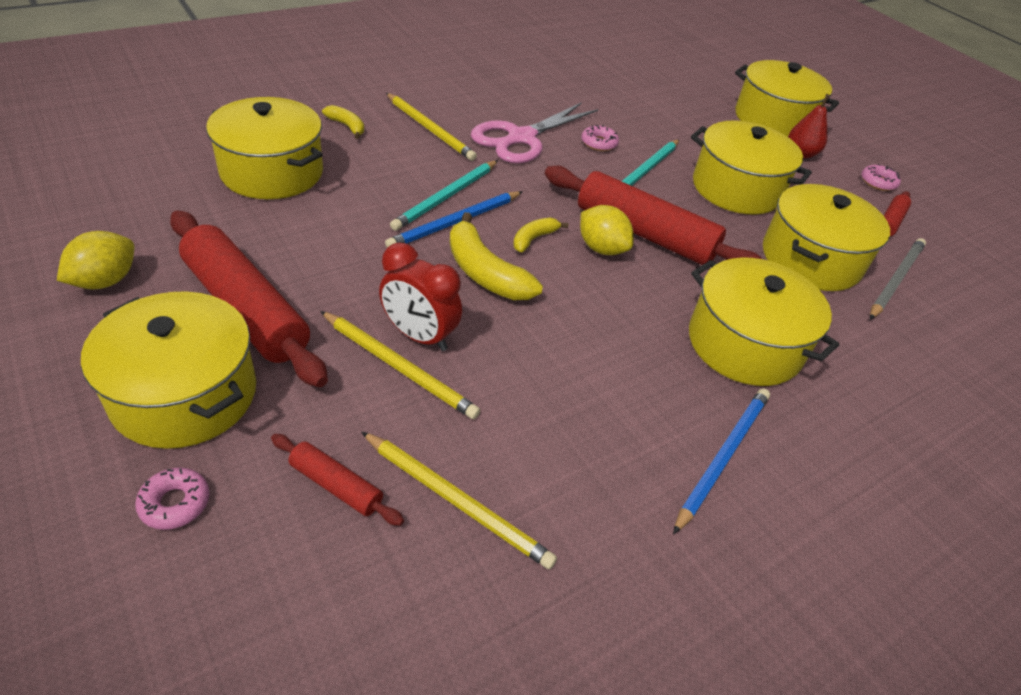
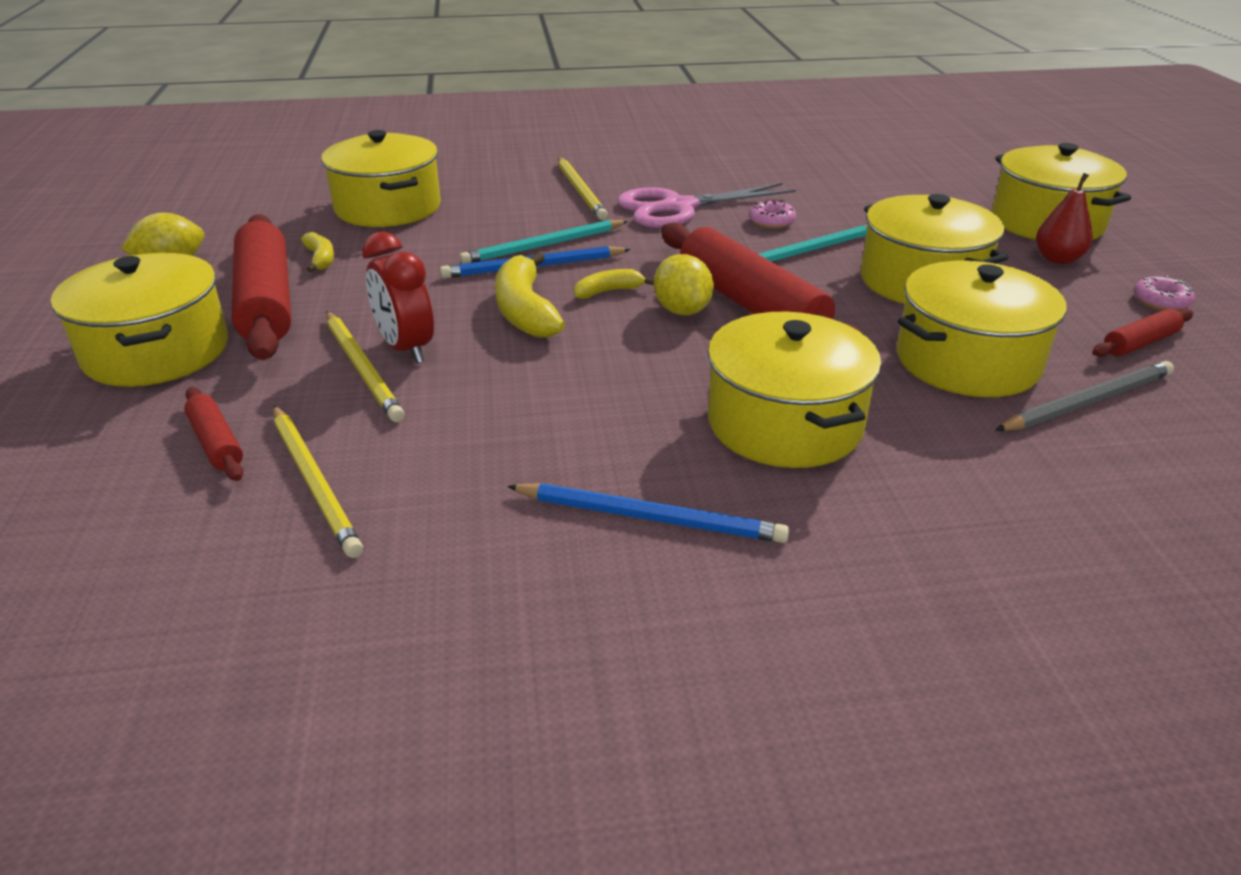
camera: 30 degrees right, 10 degrees down
(175, 503) = (76, 423): pink donut -> none
(347, 126) = (495, 181): yellow banana -> yellow banana (320, 259)
(723, 457) = (650, 518): blue pencil -> blue pencil turned 45 degrees clockwise

